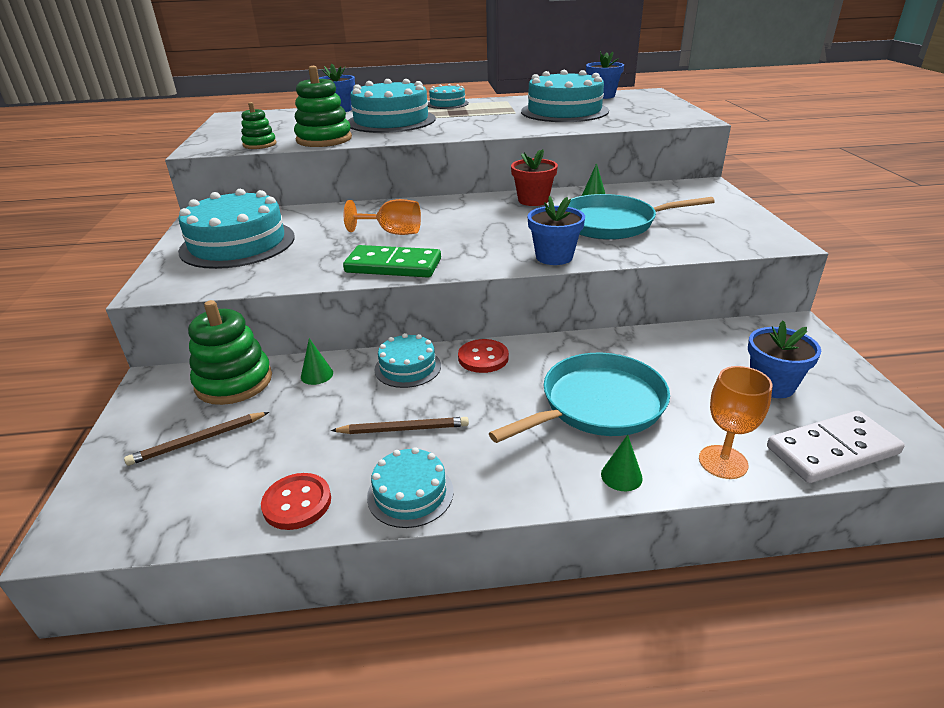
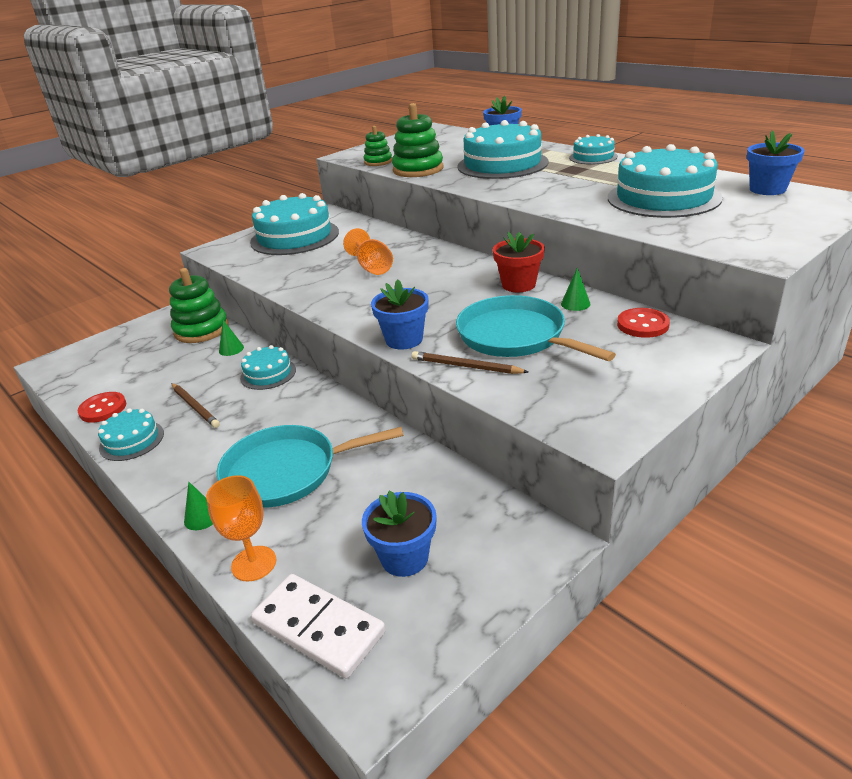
camera: 55 degrees right, 0 degrees up
(198, 440) = (139, 352): brown pencil -> brown pencil (466, 366)
(393, 266) = (316, 293): green domino -> none
(483, 358) = (308, 395): red button -> red button (642, 325)
(597, 405) = (287, 471): turquoise pan -> turquoise pan turned 150 degrees clockwise

